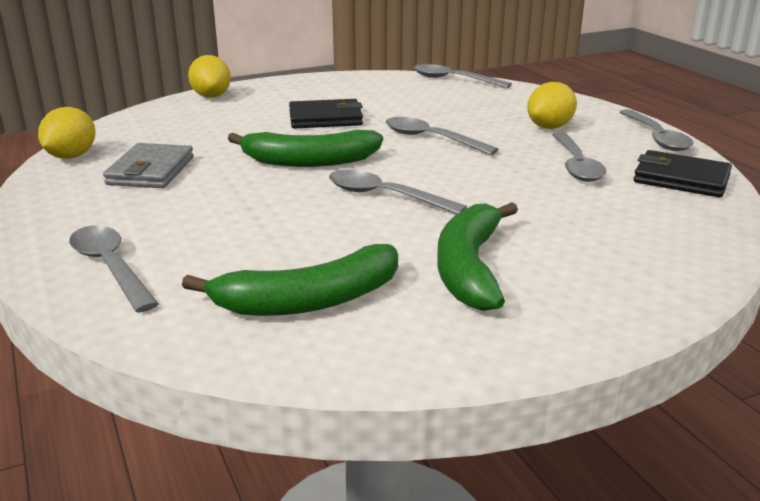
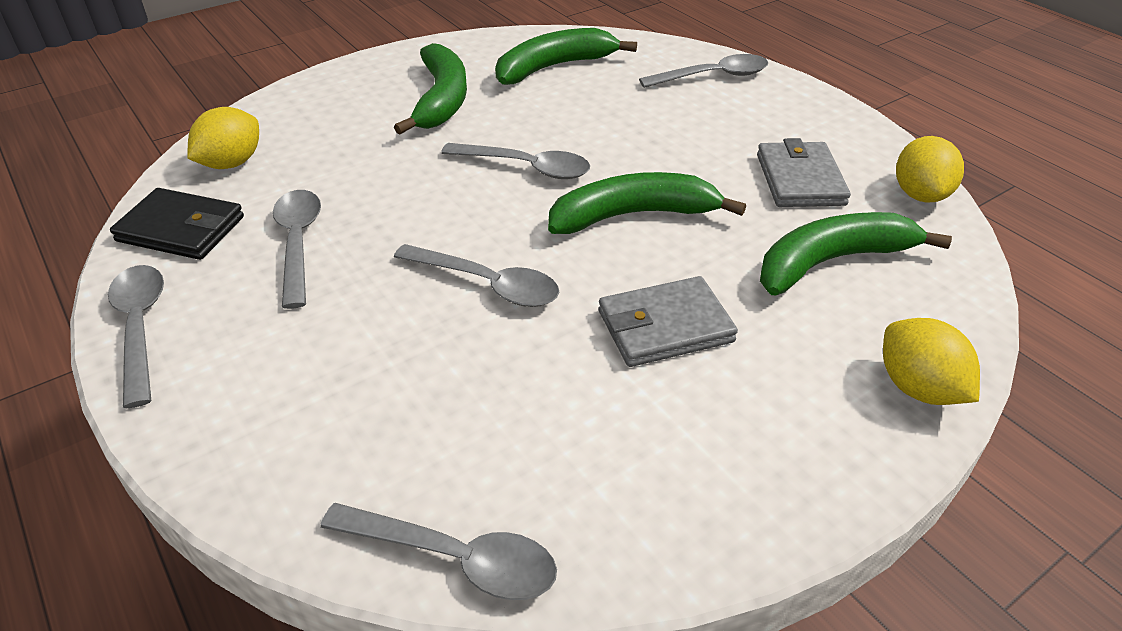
camera: 170 degrees right, 15 degrees up
(110, 267) = (713, 76): grey spoon -> grey spoon turned 60 degrees counterclockwise
(192, 133) = (831, 261): none -> green banana
(325, 118) = (665, 326): black wallet -> grey wallet
(549, 127) = (298, 342): yellow lemon -> yellow lemon (231, 163)

